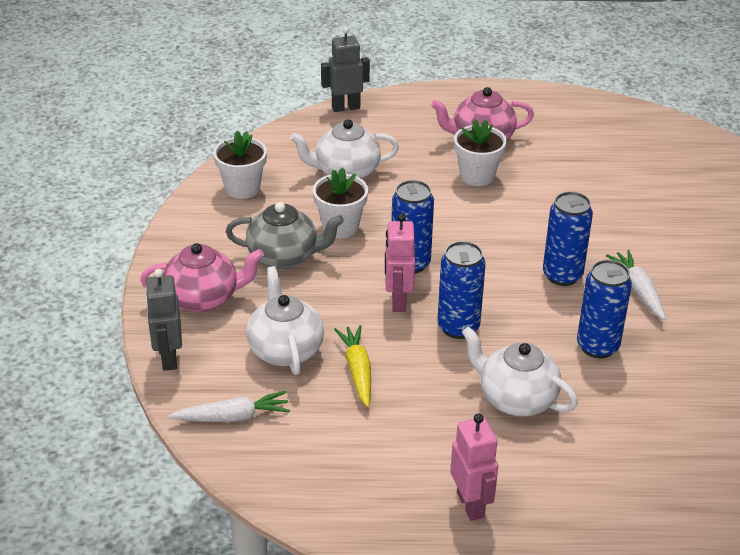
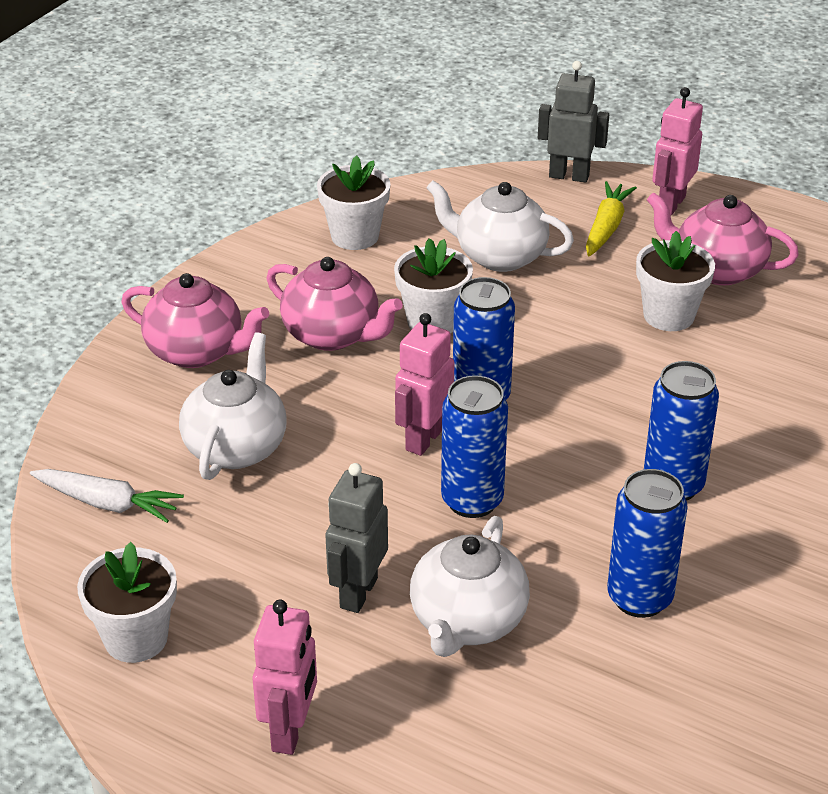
camera: 30 degrees right, 0 degrees up
(168, 358) = (97, 407): grey robot -> grey robot (358, 593)
(284, 256) = (333, 335): grey teapot -> pink teapot
(328, 491) = (136, 638): none -> white flower pot
(357, 370) = (298, 506): yellow carrot -> yellow carrot (606, 227)
(421, 107) = (670, 204): none -> pink robot
(516, 398) = (467, 621): white teapot -> white teapot turned 135 degrees counterclockwise
(638, 290) = (766, 545): white carrot -> none

